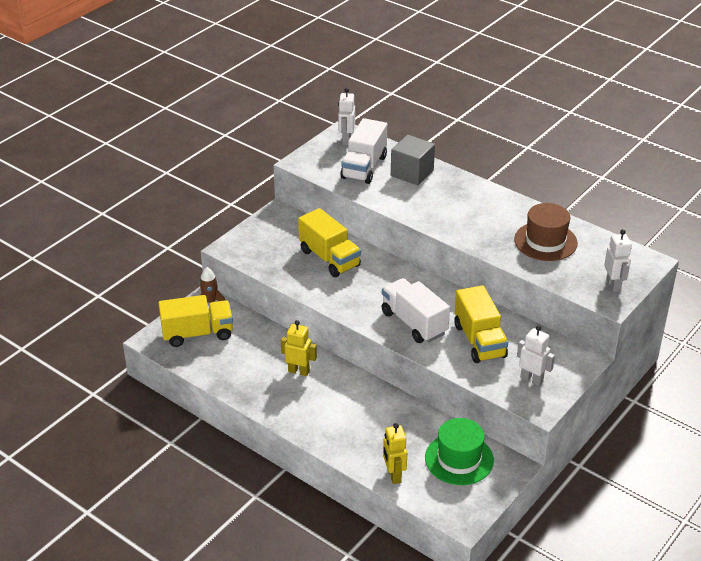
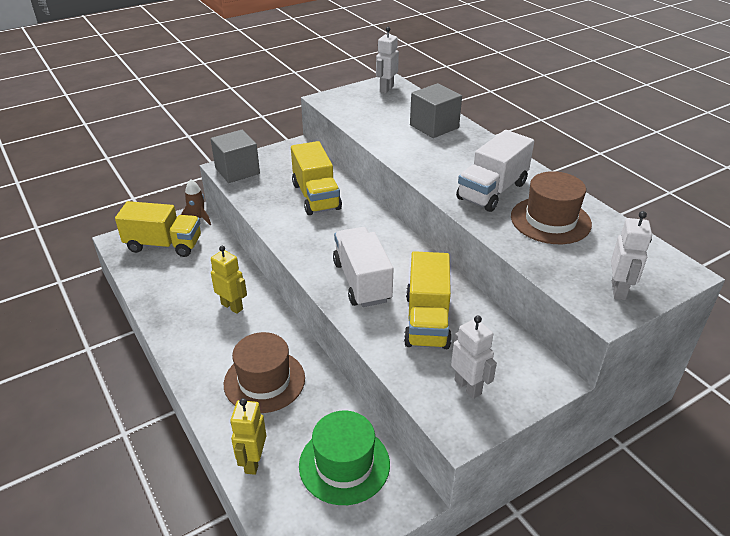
camera: 20 degrees right, 0 degrees up
(241, 249) = (237, 171): none -> grey cube
(364, 167) = (387, 113): white truck -> white truck (492, 191)
(365, 420) = (264, 381): none -> brown hat

